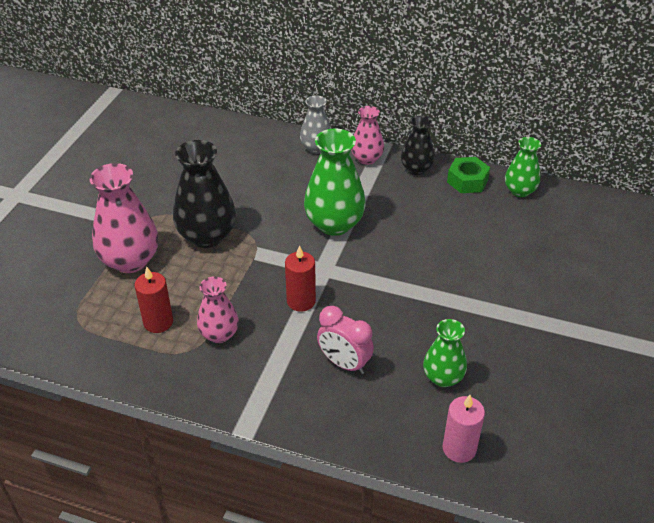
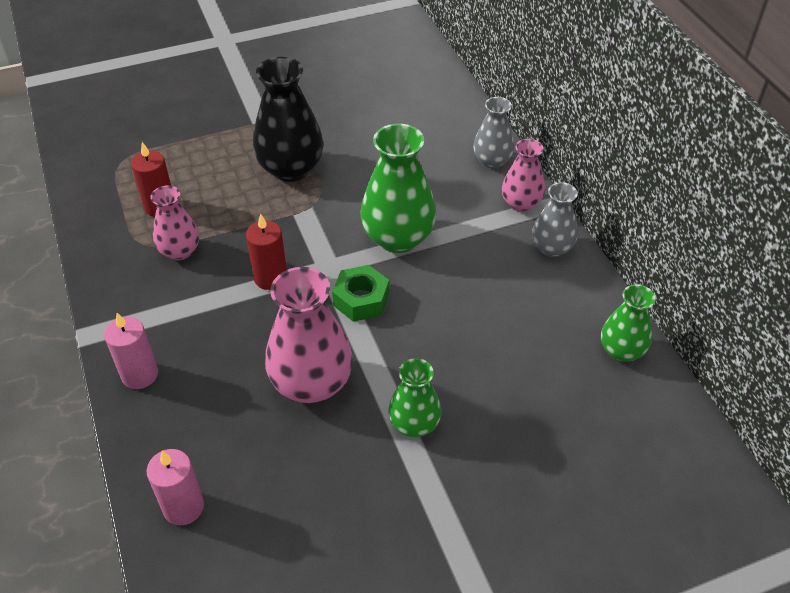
camera: 50 degrees right, 5 degrees up
(130, 260) = (214, 145): pink vase -> pink vase (311, 383)
(318, 416) = (140, 374): none -> pink candle
(344, 363) = (219, 355): pink clock -> none
(416, 169) = (552, 248): black vase -> grey vase
(443, 377) = (267, 441): green vase -> green vase (414, 424)
(467, 181) = (583, 297): green nut -> green nut (361, 300)

